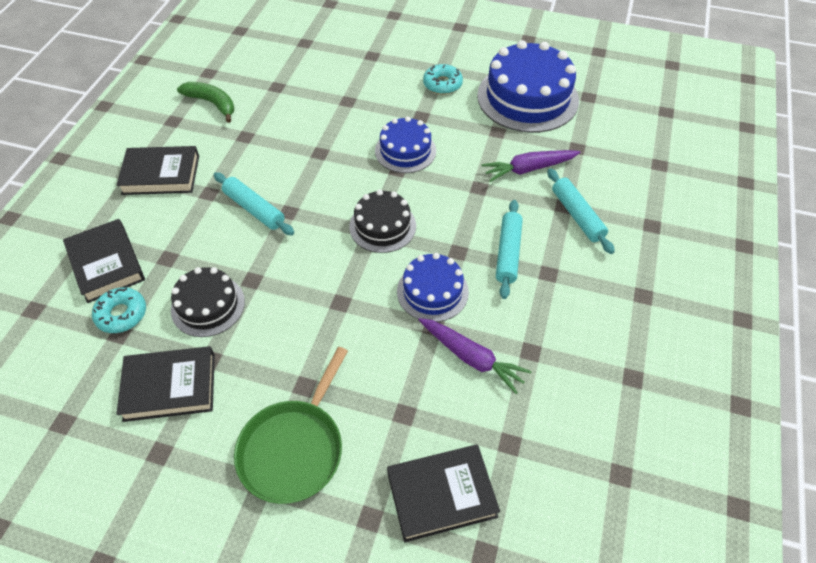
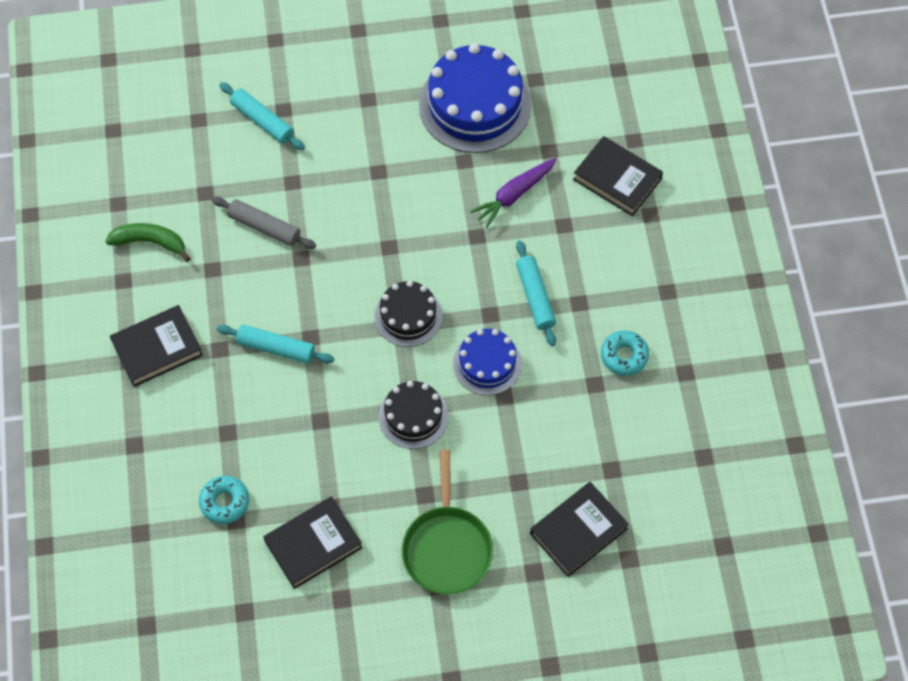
camera: 25 degrees left, 10 degrees up
(106, 264) = (174, 462): black book -> black book (617, 179)
(208, 305) = (297, 461): black cake -> black cake (413, 416)
(305, 122) = (264, 227): none -> grey rolling pin
(405, 151) = (385, 221): blue cake -> none
(442, 84) = (379, 120): turquoise donut -> turquoise donut (624, 356)
(471, 358) = (549, 411): purple carrot -> none
(577, 215) = (580, 231): turquoise rolling pin -> turquoise rolling pin (262, 121)

